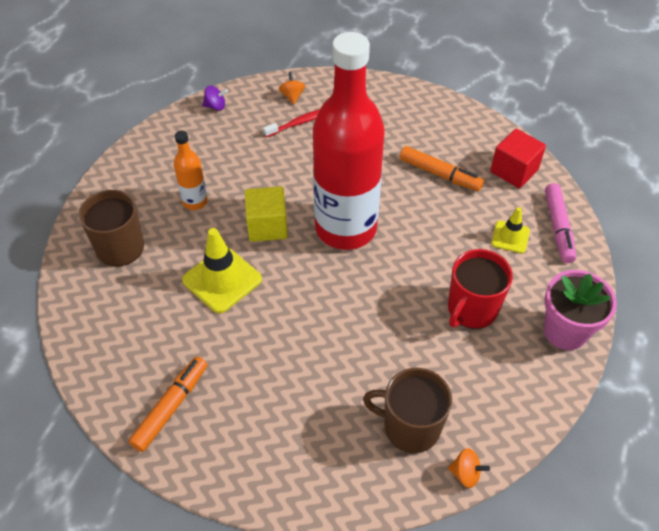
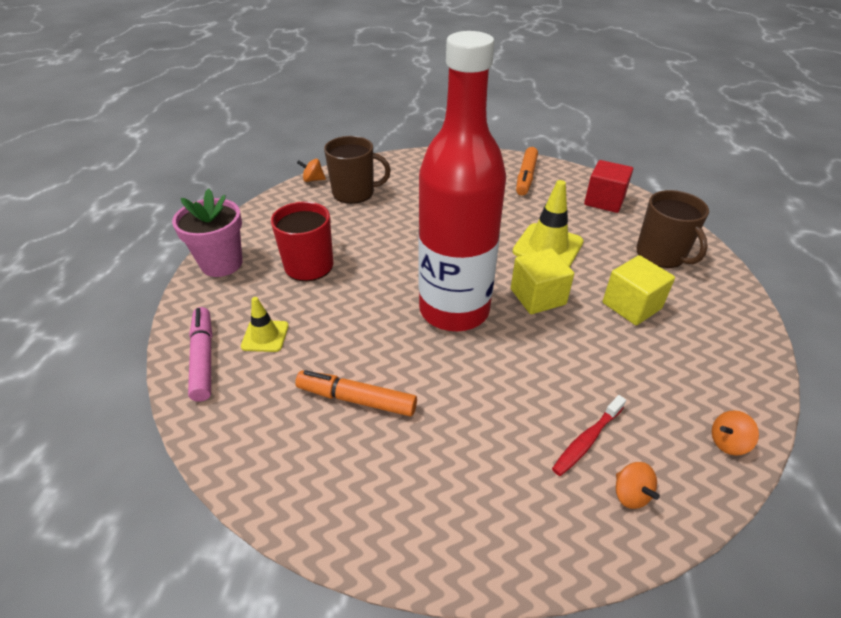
camera: 165 degrees right, 10 degrees down
(195, 201) = (631, 305): orange bottle -> yellow cube
(215, 106) = (727, 442): purple spinning top -> orange spinning top
(514, 171) = (249, 427): red cube -> red cube (604, 201)

